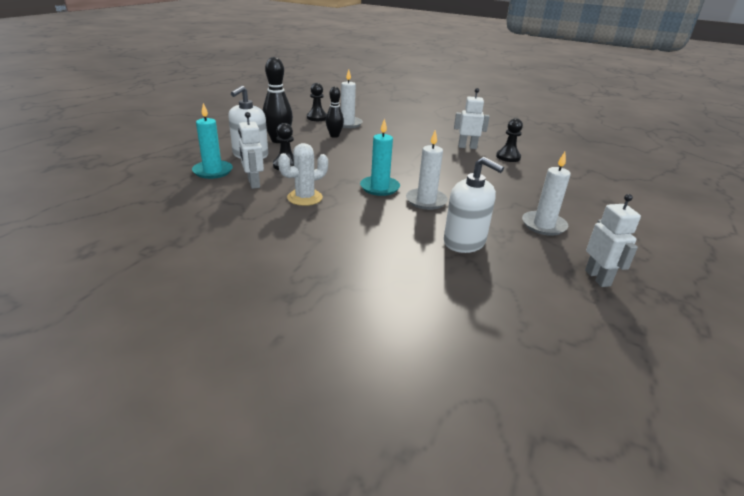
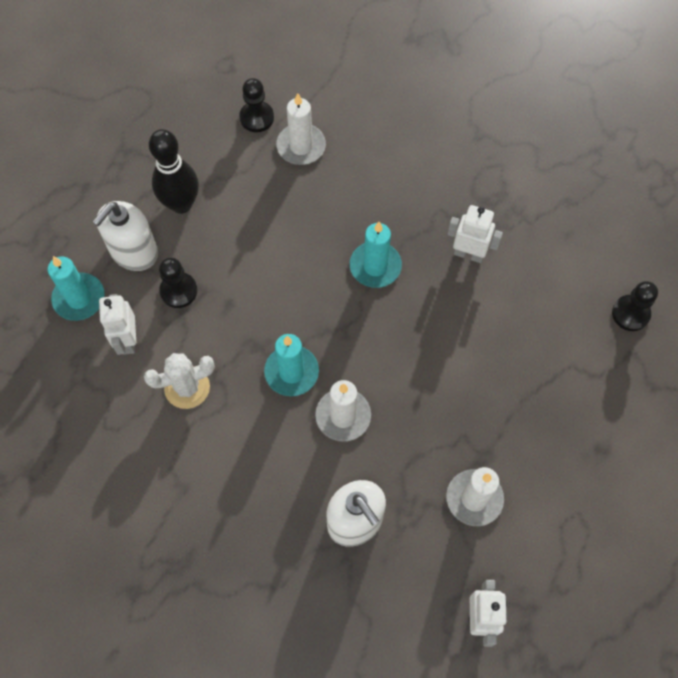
camera: 15 degrees right, 35 degrees up
(334, 136) = (269, 193): black bowling pin -> none
(413, 152) = (375, 266): none -> turquoise candle
(508, 157) = (519, 296): black pawn -> black pawn (630, 314)

